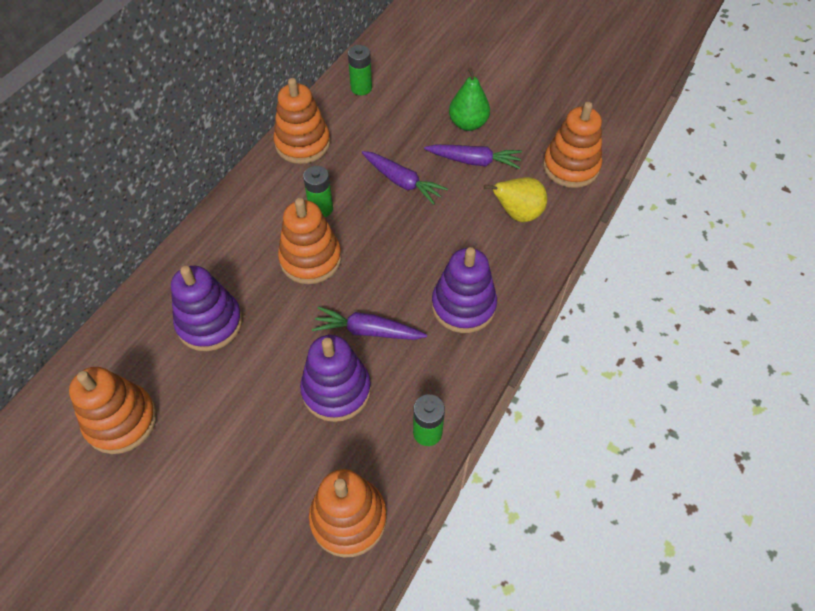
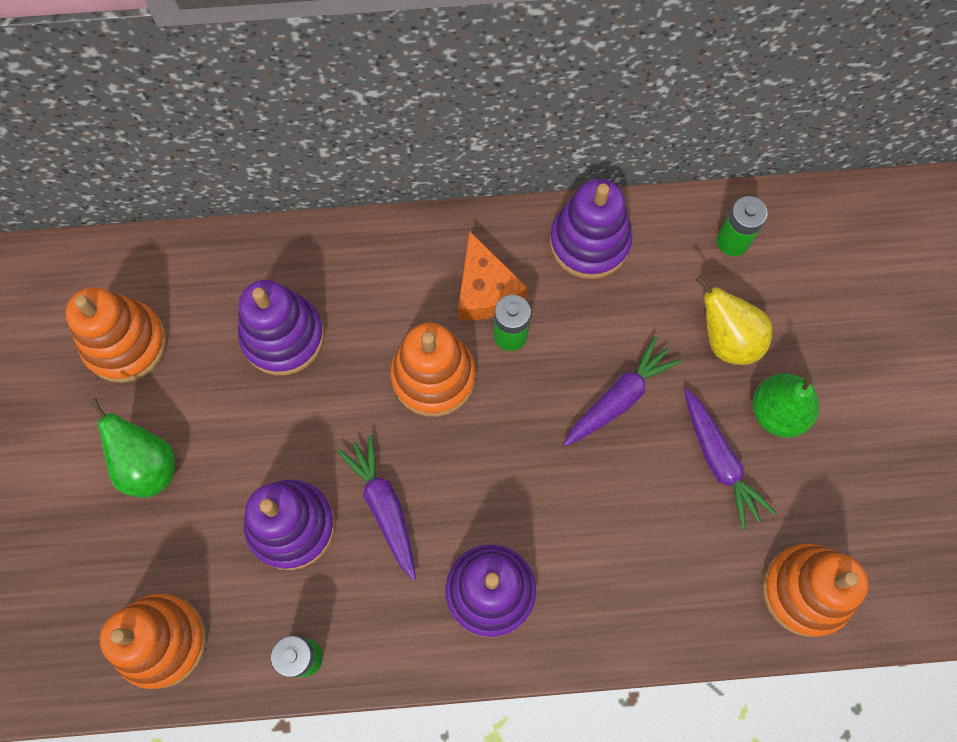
camera: 55 degrees right, 15 degrees up
(220, 456) = (148, 465): none -> green pear
(283, 204) = (486, 290): none -> orange cheese
(302, 144) = (589, 242): orange stacking toy -> purple stacking toy
(402, 182) = (619, 398): purple carrot -> purple carrot turned 135 degrees counterclockwise
(517, 214) = (673, 570): yellow pear -> yellow pear (727, 339)

